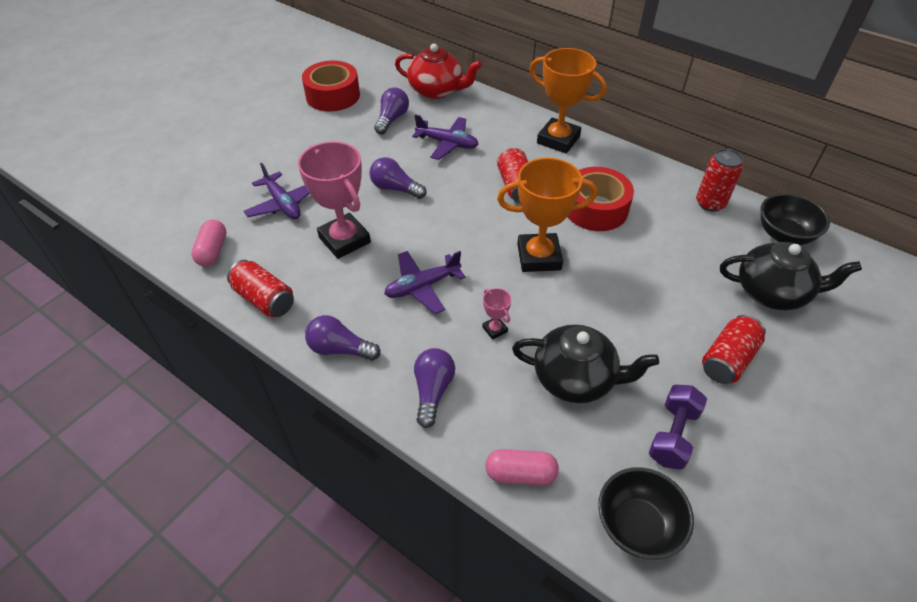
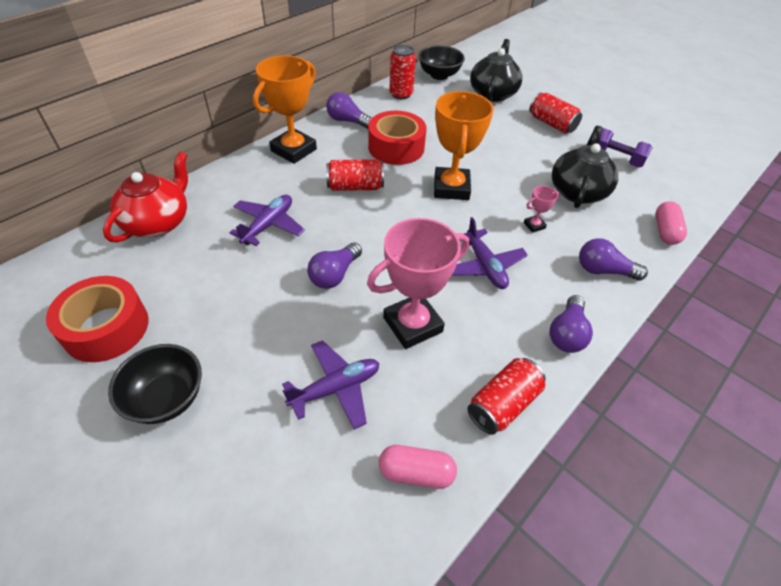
camera: 85 degrees left, 0 degrees up
(392, 119) = (198, 268): purple light bulb -> purple light bulb (347, 121)
(637, 525) = (685, 186): black bowl -> black bowl (167, 398)

